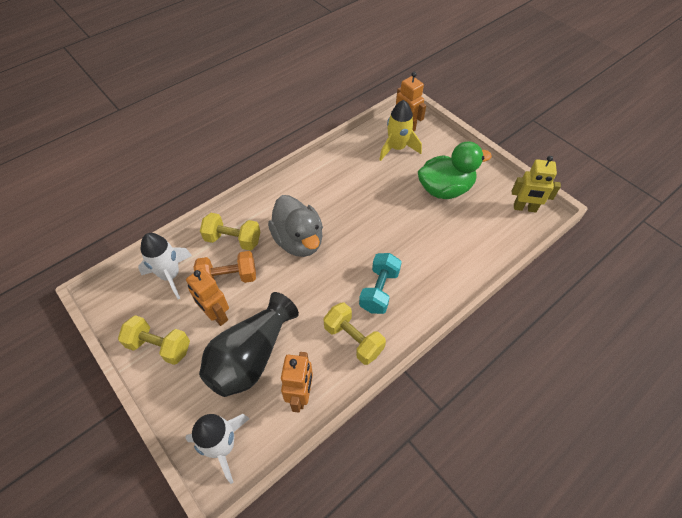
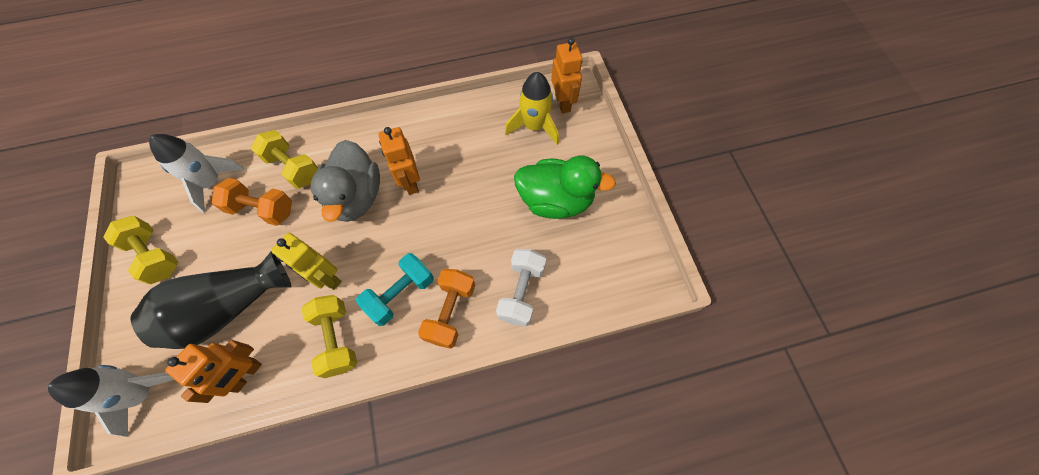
camera: 25 degrees right, 10 degrees up
(216, 315) = (225, 246): orange robot -> orange robot (410, 182)
(423, 287) = (450, 312): none -> orange dumbbell
(462, 254) = (521, 292): none -> white dumbbell
(525, 208) = (636, 266): yellow robot -> yellow robot (327, 278)

